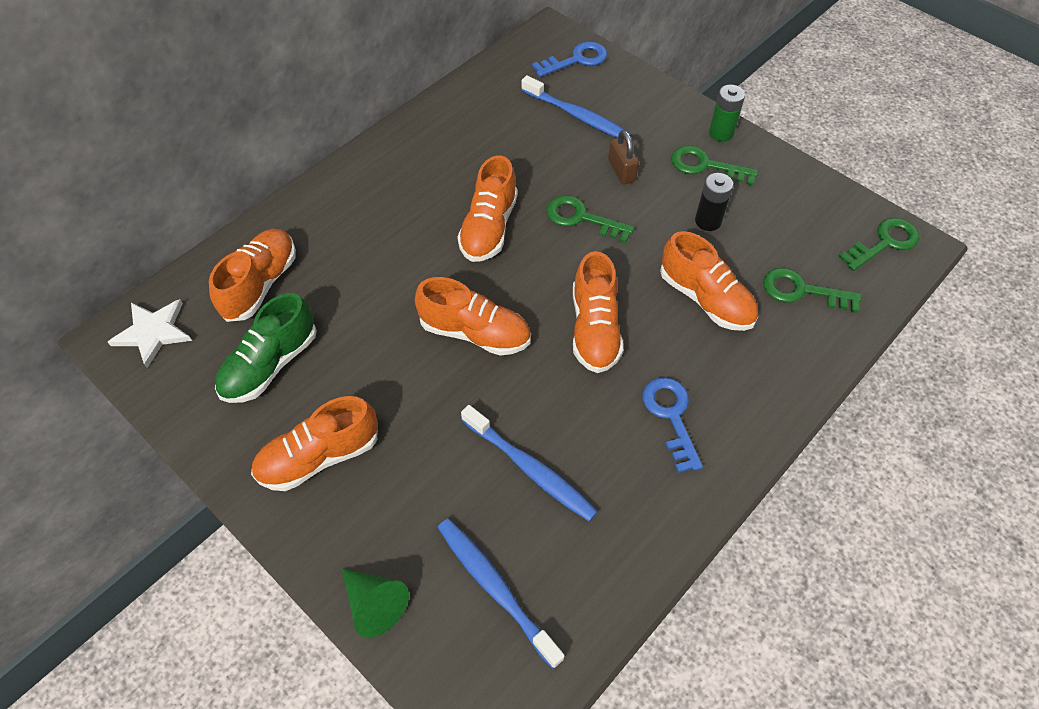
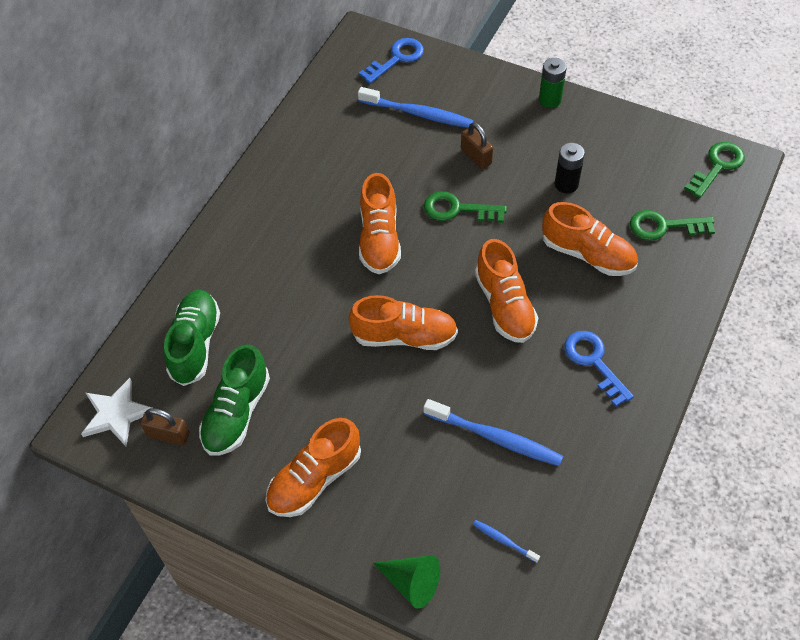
camera: 15 degrees left, 0 degrees up
(193, 367) = (168, 435): none -> brown padlock
(260, 284) = (195, 344): orange shoe -> green shoe
(495, 588) = (504, 541): blue toothbrush -> blue toothbrush, size x0.48
(705, 166) = (547, 134): green key -> none

